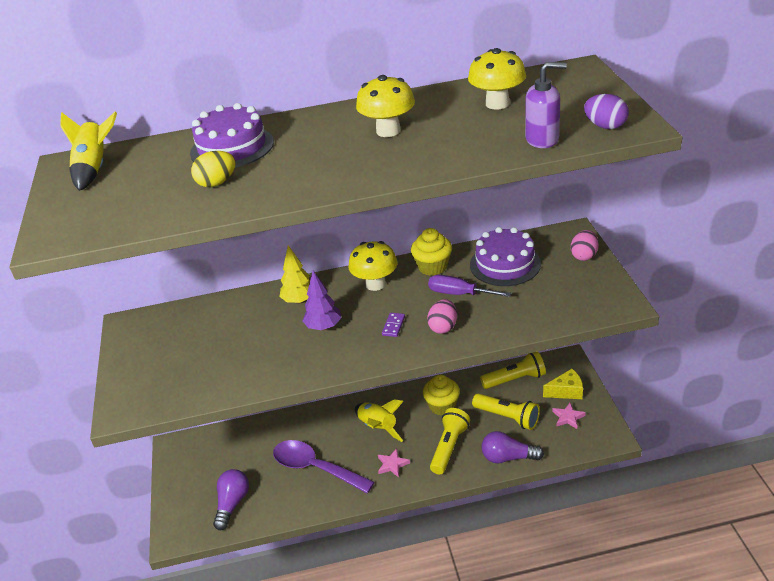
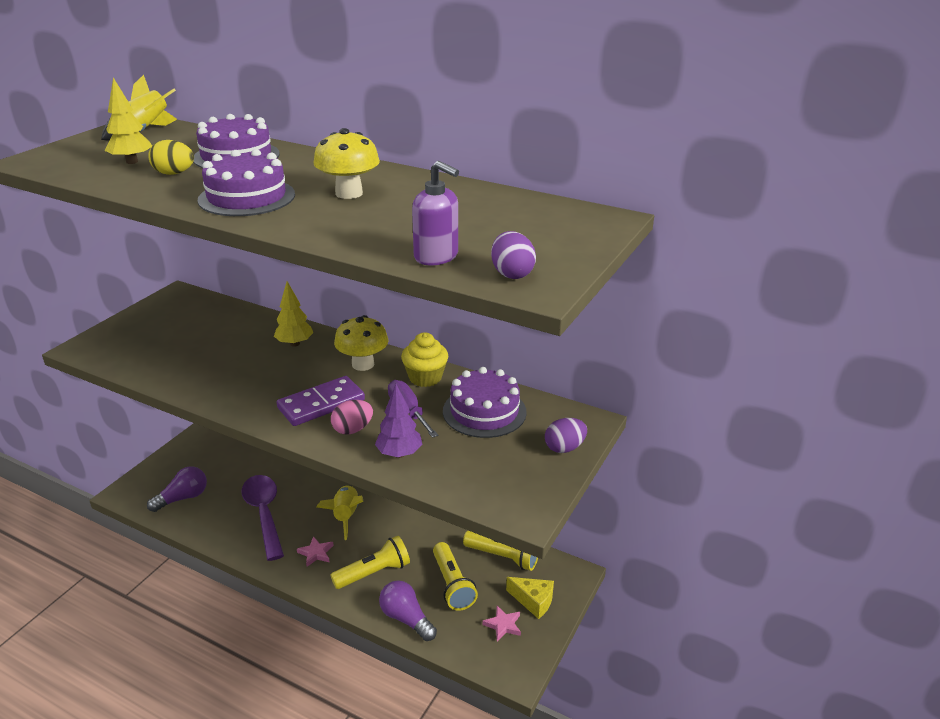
camera: 35 degrees right, 5 degrees down
(153, 193) = (132, 162): none -> yellow tree
(322, 169) = (247, 197): none -> purple cake
(324, 327) = (277, 373): purple tree -> purple tree (399, 454)
(393, 326) = (321, 404): purple domino -> purple domino, size x2.24
(442, 406) = (414, 535): yellow cupcake -> none
(497, 104) = (471, 213): yellow mushroom -> none
(584, 256) = (564, 448): pink egg -> purple egg

